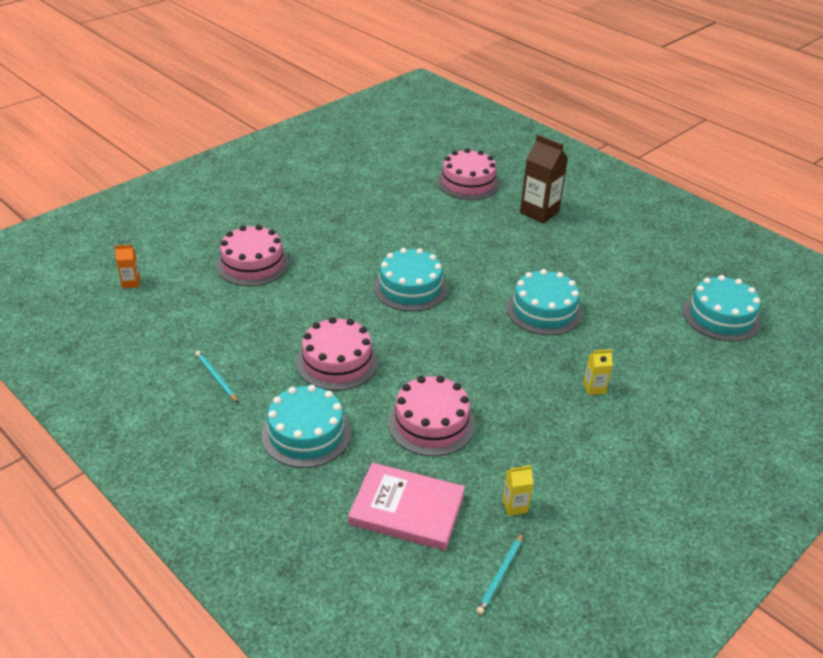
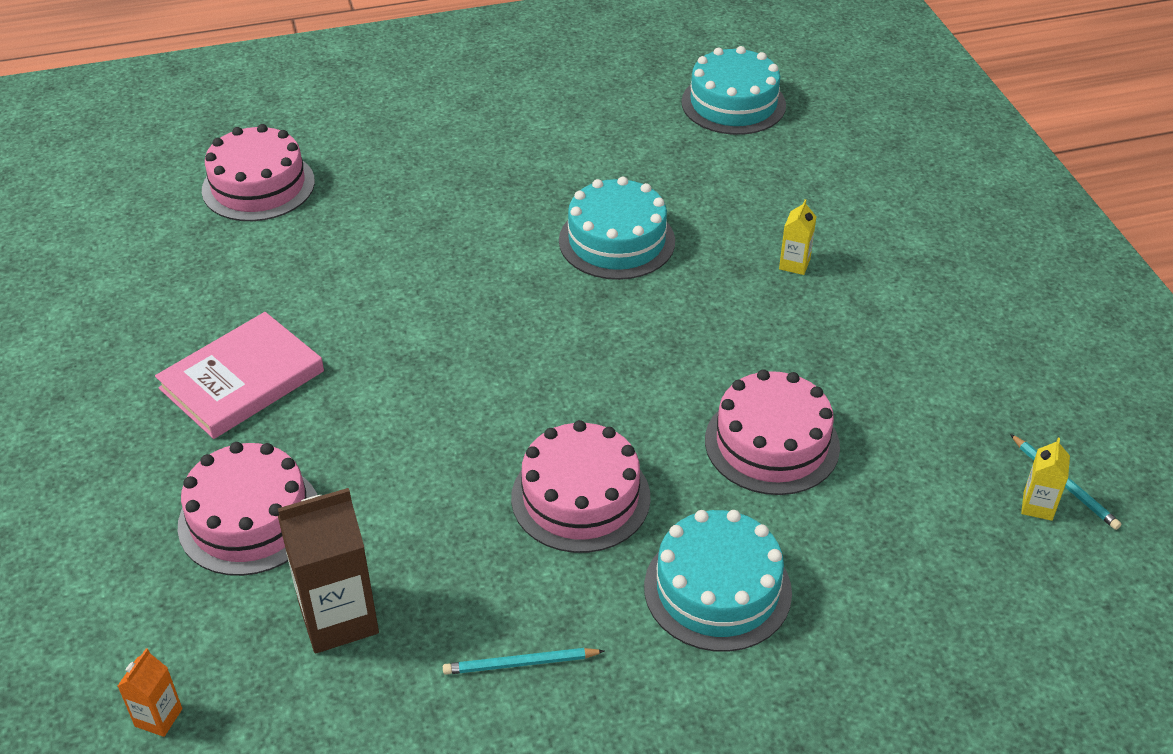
camera: 60 degrees left, 5 degrees up
(407, 509) = (919, 531): pink book -> pink book (242, 380)
(410, 288) = (466, 351): turquoise cake -> none
(515, 506) = (959, 424): yellow carton -> yellow carton (1037, 506)
(539, 212) = (398, 150): brown carton -> brown carton (338, 618)

